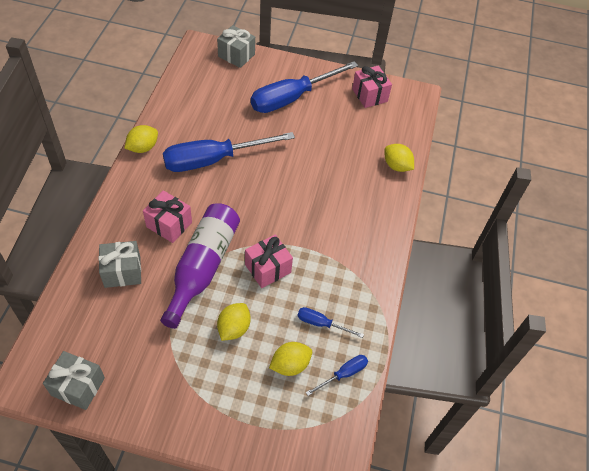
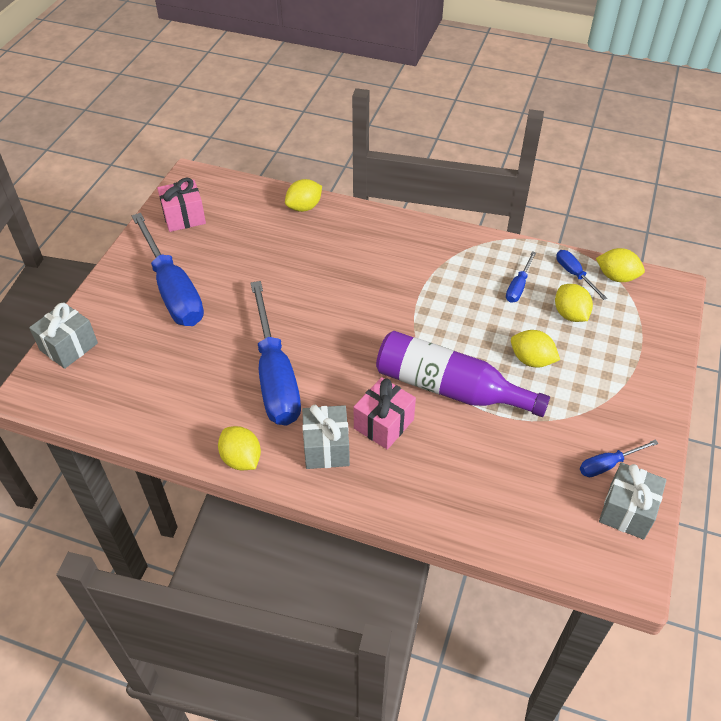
camera: 80 degrees left, 5 degrees down
(122, 272) = (460, 473): grey gift -> grey gift (326, 448)
(123, 377) = (608, 464): none -> blue screwdriver
(268, 268) = (450, 327): pink gift -> none
(345, 414) = (616, 277): none -> yellow lemon

